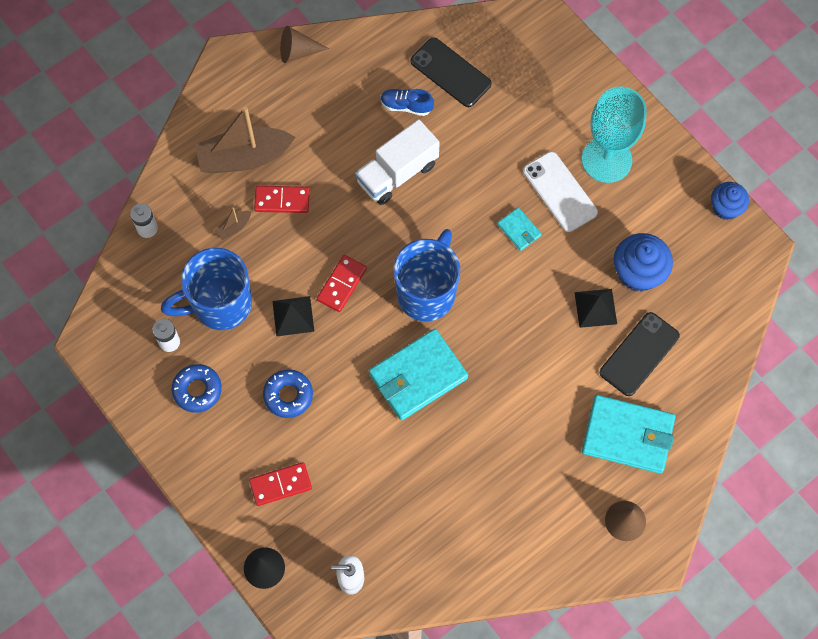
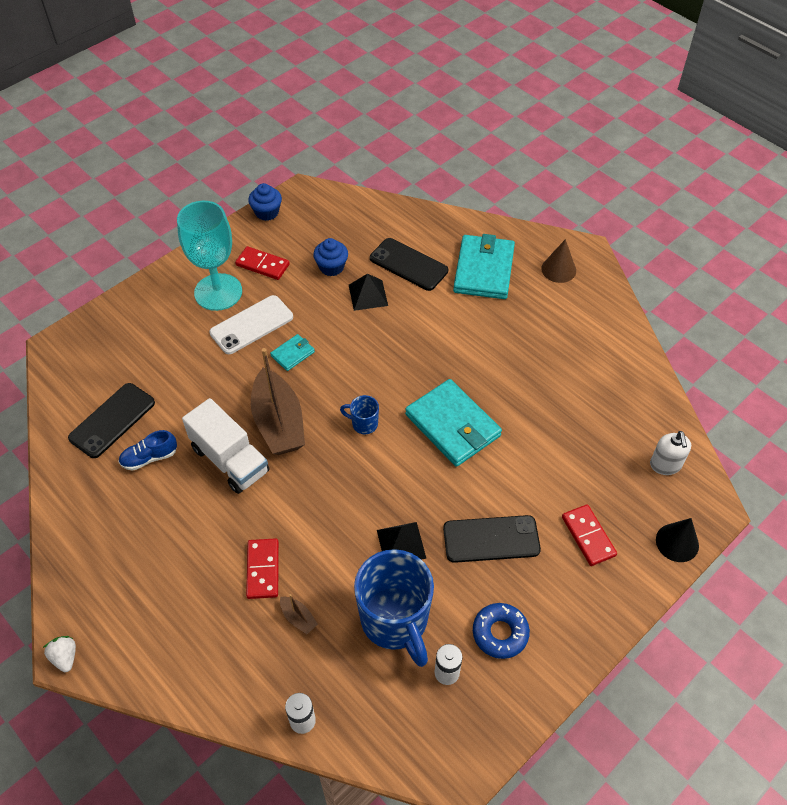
camera: 95 degrees left, 15 degrees down
(225, 56) = (65, 657): none -> white strawberry
(244, 157) = (207, 617): brown boat -> brown boat (278, 423)
(288, 395) = (491, 539): blue donut -> black phone
(297, 51) = (68, 573): brown cone -> none
(341, 284) = (360, 500): red domino -> red domino (262, 265)
(406, 106) = (149, 458): blue shoe -> blue shoe turned 60 degrees clockwise
(427, 292) = (363, 424): blue mug -> blue mug, size x0.44
(638, 273) = (331, 267): blue cupcake -> blue cupcake, size x0.66

